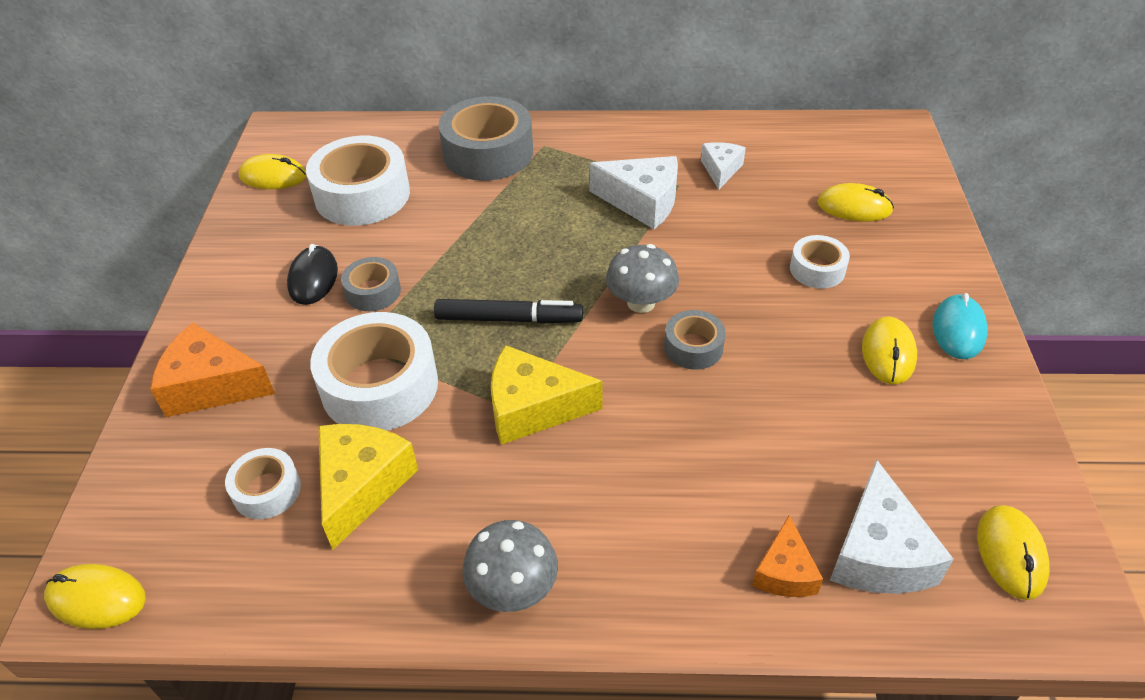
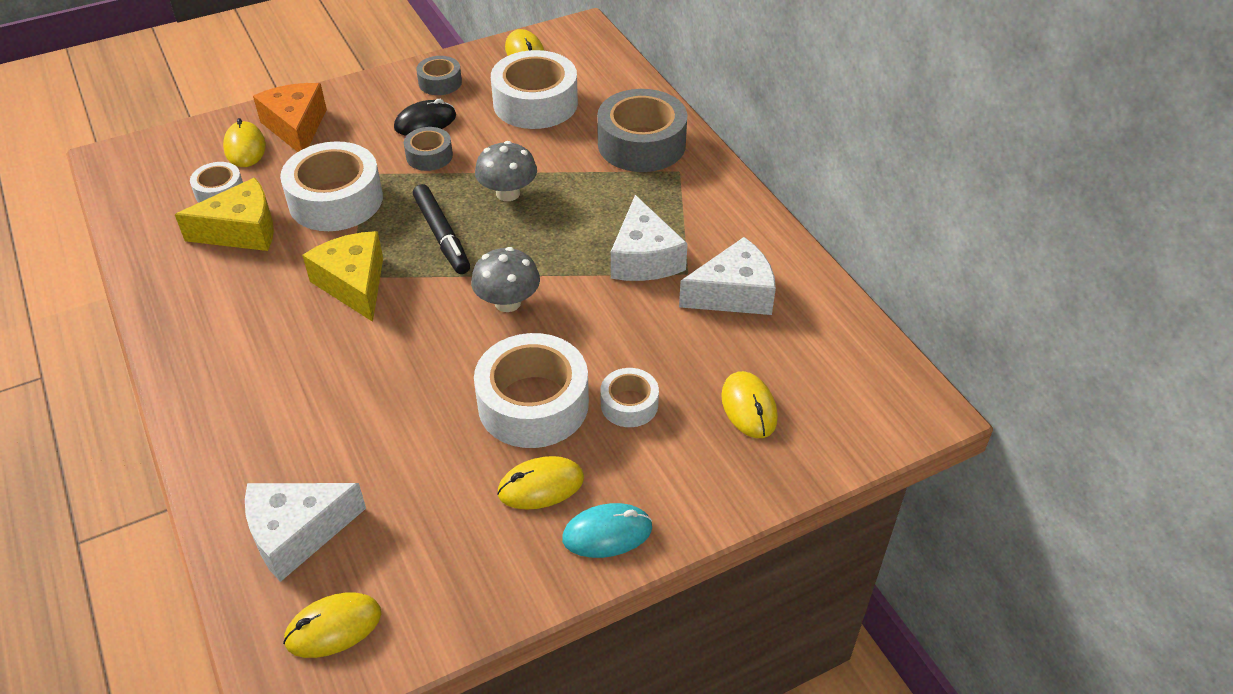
camera: 60 degrees right, 0 degrees up
(96, 598) = (114, 165): yellow mouse -> yellow mouse (245, 147)
(513, 588) = (185, 336): grey mushroom -> grey mushroom (508, 193)
(693, 347) = (472, 352): grey tape -> grey tape (440, 82)
(721, 170) = (733, 294): white cheese -> white cheese, size x1.67
(784, 572) = (255, 479): orange cheese -> none
(785, 327) = (533, 404): none -> white tape

